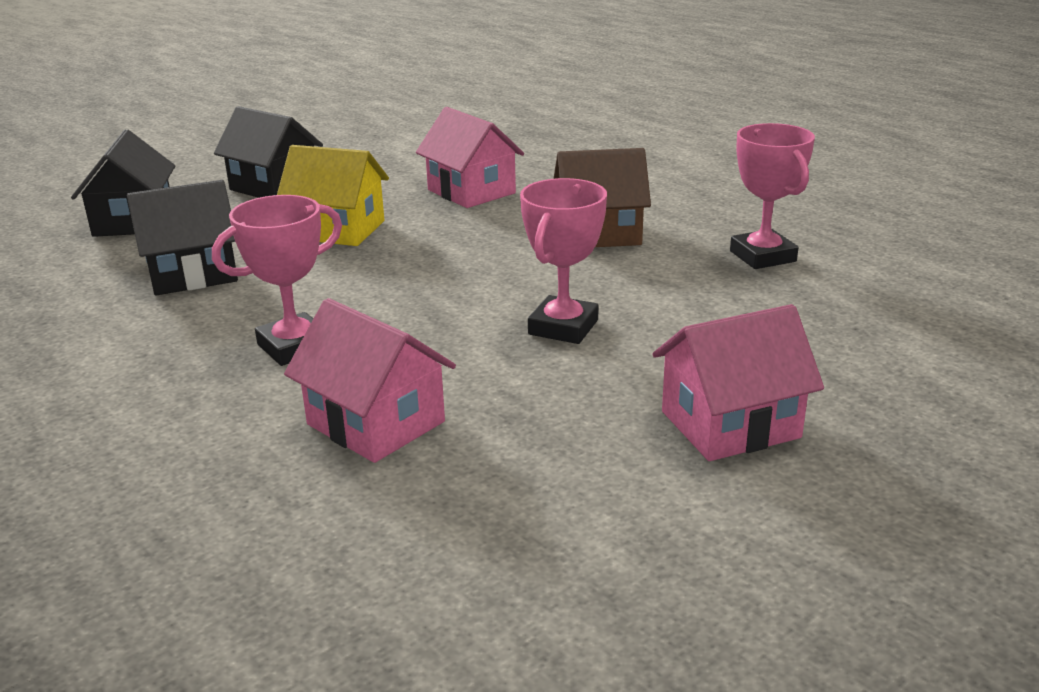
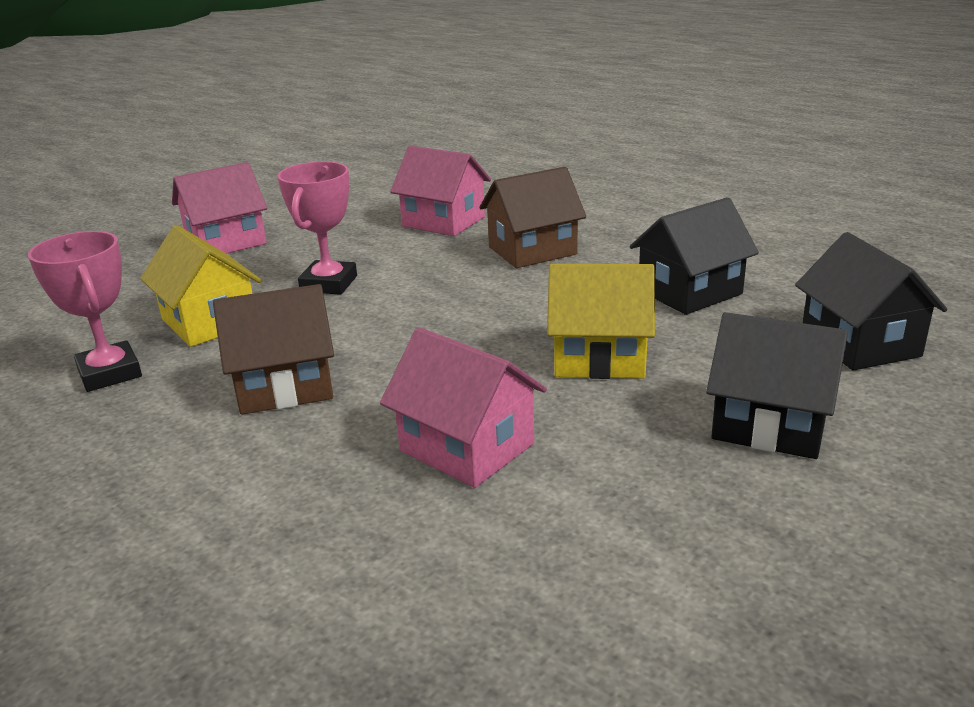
camera: 170 degrees right, 0 degrees up
(294, 346) = (532, 251): pink trophy -> brown house
(692, 295) = (209, 322): none -> yellow house

